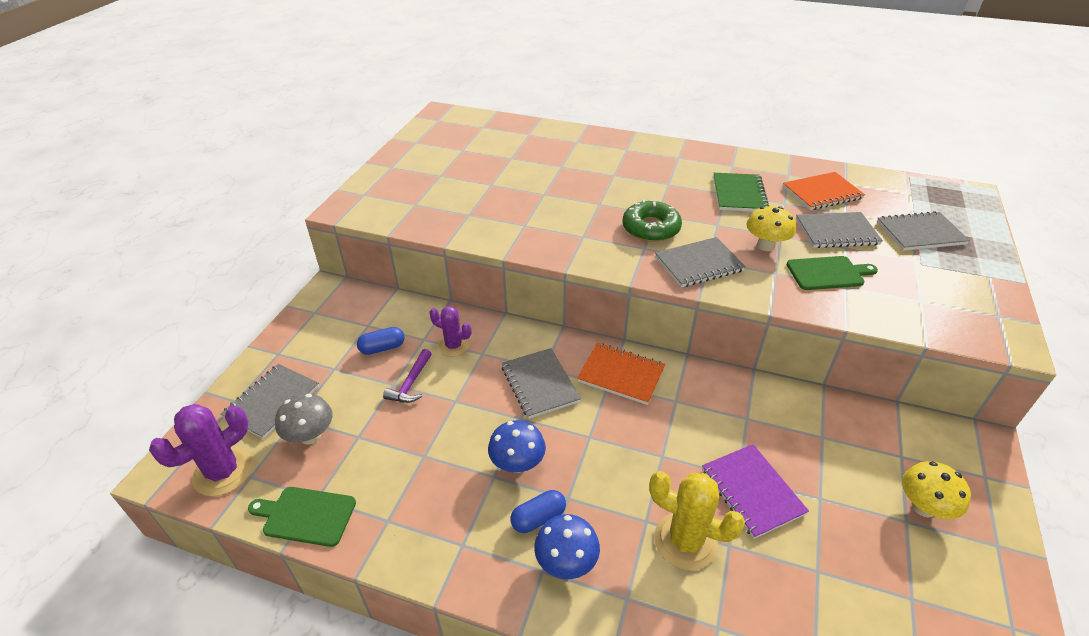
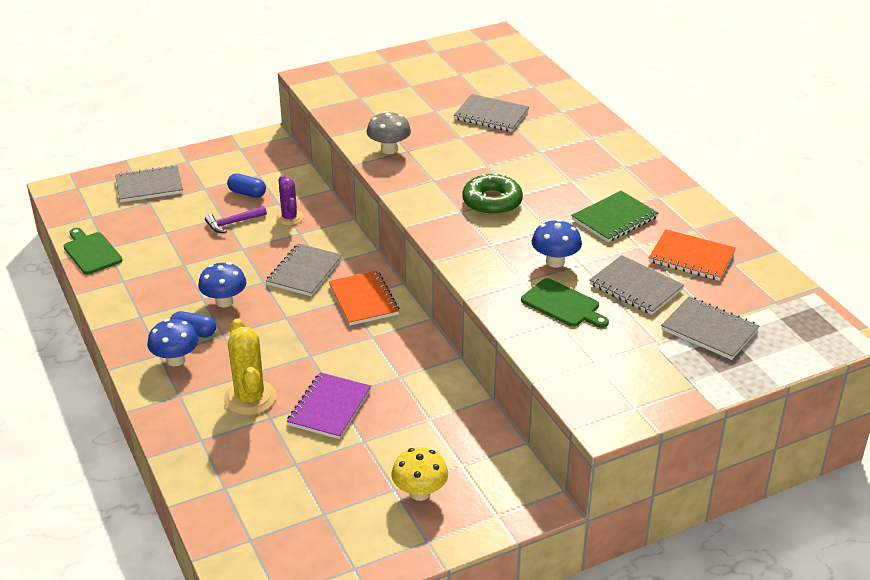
camera: 45 degrees right, 5 degrees down
(223, 472) = (82, 206): purple cactus -> none
(310, 436) = (144, 216): grey mushroom -> grey mushroom (389, 149)
(699, 264) = (478, 243): grey notebook -> grey notebook (491, 115)
(765, 245) = (555, 261): yellow mushroom -> blue mushroom

